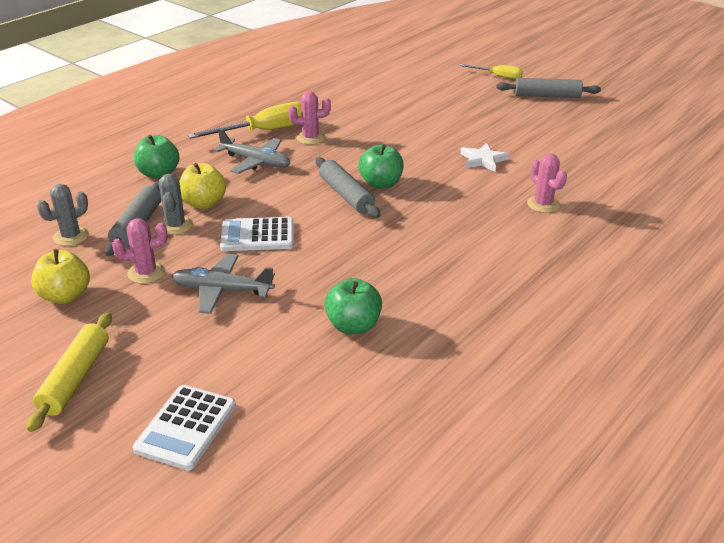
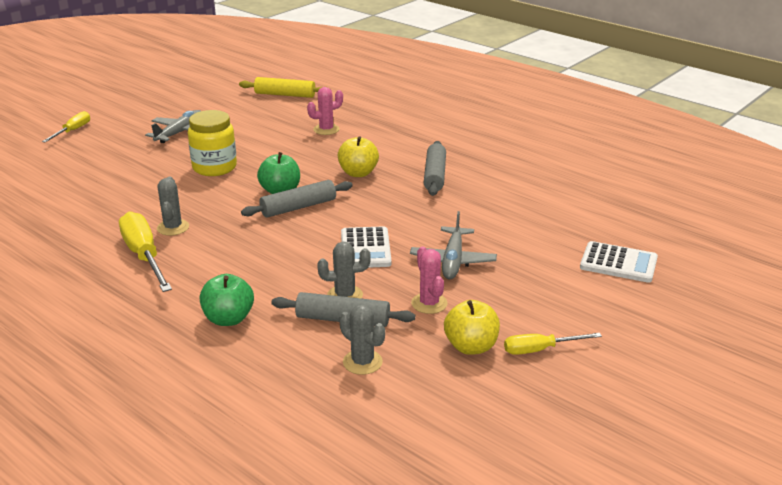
camera: 90 degrees left, 5 degrees down
(40, 340) = (540, 350): none -> yellow screwdriver
(75, 378) = (583, 321): yellow rolling pin -> yellow rolling pin (285, 95)
(204, 203) = (302, 282): yellow apple -> yellow apple (358, 173)
(255, 162) = (218, 257): grey plane -> grey plane (180, 133)
(310, 138) = (173, 227): pink cactus -> grey cactus
(353, 325) = (490, 203): green apple -> none
(431, 146) = (214, 167): none -> yellow jar
(483, 160) = (248, 147): white star -> none
(547, 96) = (131, 113): grey rolling pin -> grey rolling pin (434, 175)

